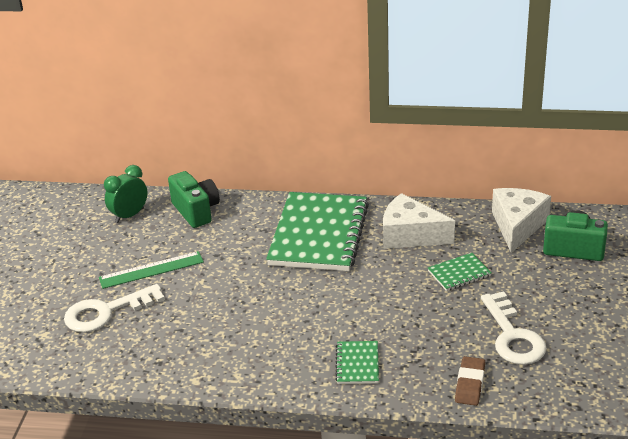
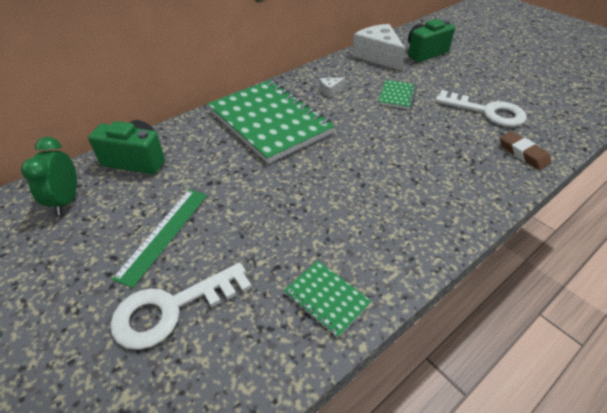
camera: 50 degrees left, 10 degrees up
(106, 312) = (172, 308): white key -> white key turned 45 degrees clockwise
(357, 364) = (448, 189): green notebook -> green notebook (326, 299)
(410, 235) = (330, 90): white cheese -> white cheese, size x0.42

